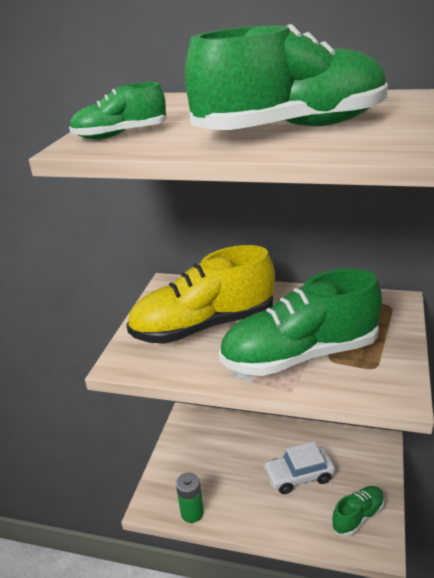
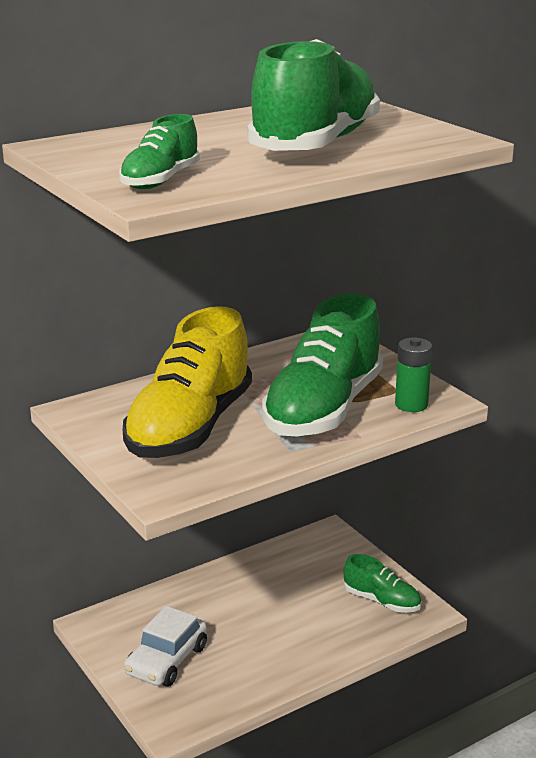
camera: 50 degrees left, 5 degrees down
(192, 513) = (227, 699): green battery -> green battery (411, 404)
(299, 475) = (290, 603): white car -> white car (166, 660)
(358, 516) = (382, 601): green shoe -> green shoe turned 120 degrees clockwise

